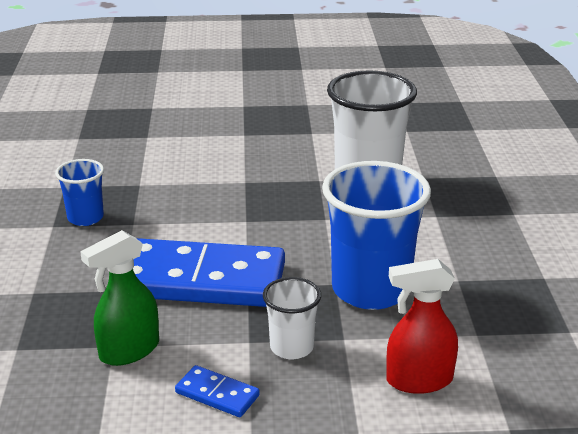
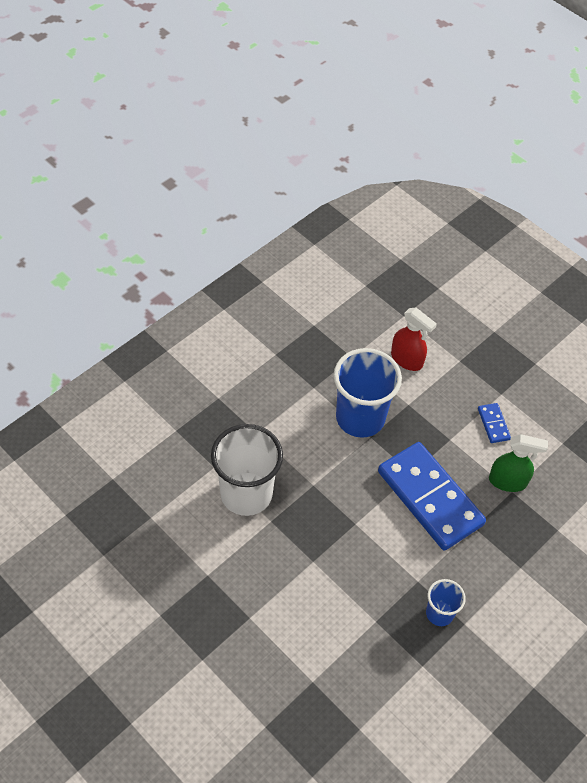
camera: 135 degrees left, 25 degrees up
(291, 347) = (436, 419): white cup -> none

